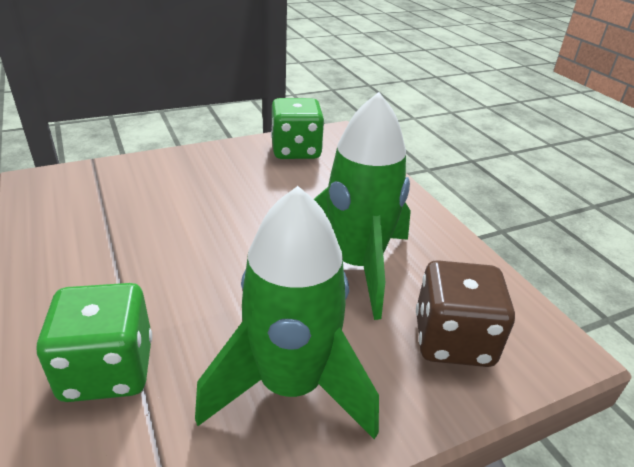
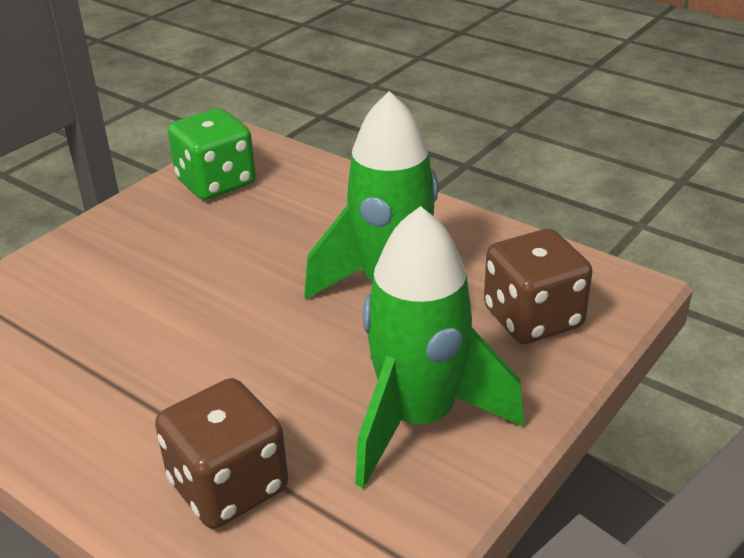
camera: 25 degrees left, 0 degrees up
(108, 369) = (228, 486): green dice -> brown dice

